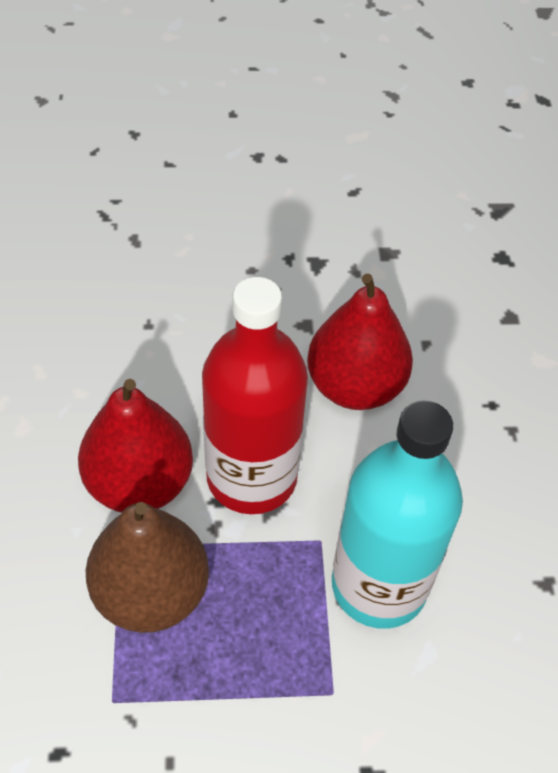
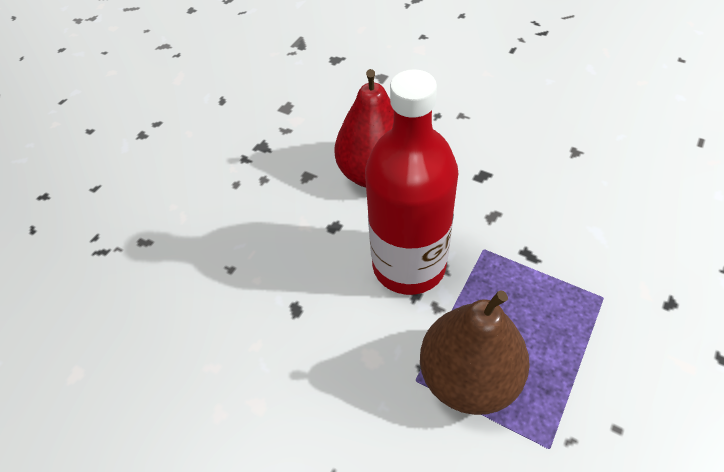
camera: 50 degrees left, 0 degrees up
(139, 483) = (368, 340): red pear -> none
(379, 585) = (534, 233): turquoise bottle -> none

